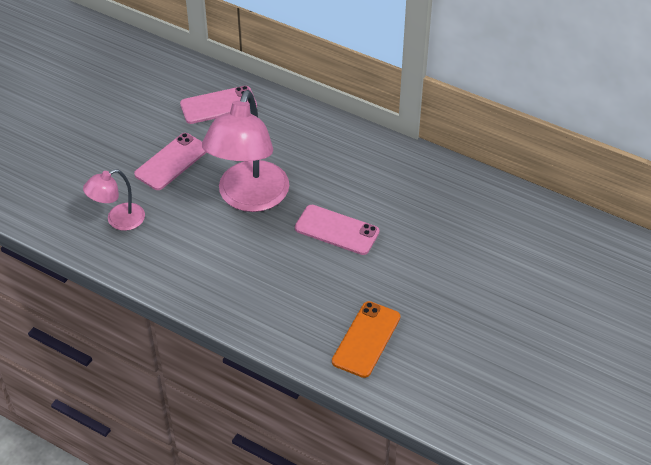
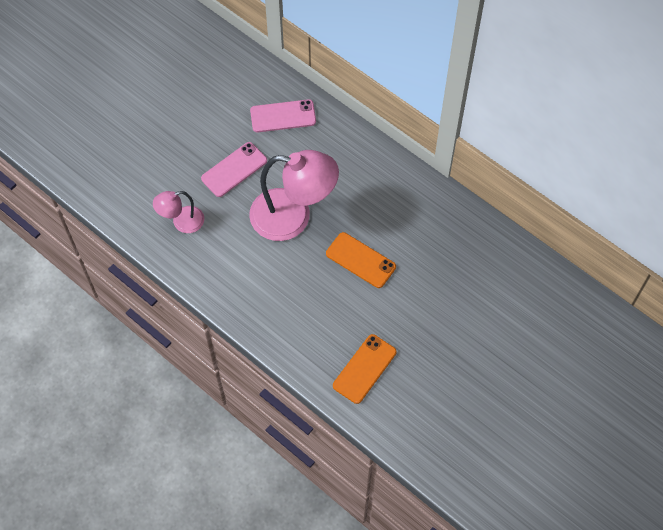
camera: 10 degrees right, 15 degrees up
(249, 198) = (293, 217): pink lamp -> pink lamp turned 105 degrees counterclockwise
(336, 230) = (360, 260): pink phone -> orange phone

